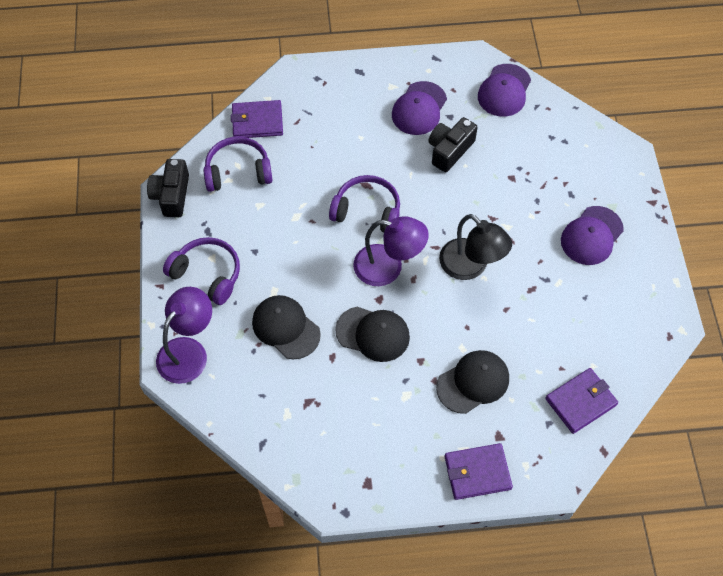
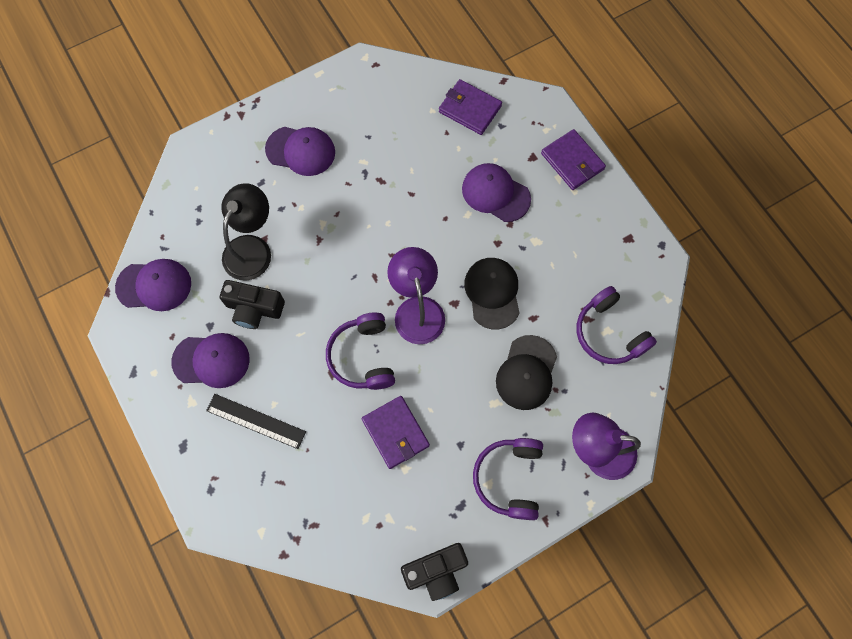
camera: 115 degrees left, 10 degrees up
(238, 171) = (373, 513): purple headphones -> purple headphones (609, 333)
(257, 121) = (298, 527): purple wallet -> purple wallet (395, 433)
(353, 121) = (256, 421): none -> black ruler
(470, 266) = (381, 238): black lamp -> black lamp (252, 248)
(473, 382) = (495, 193): black cap -> purple cap

